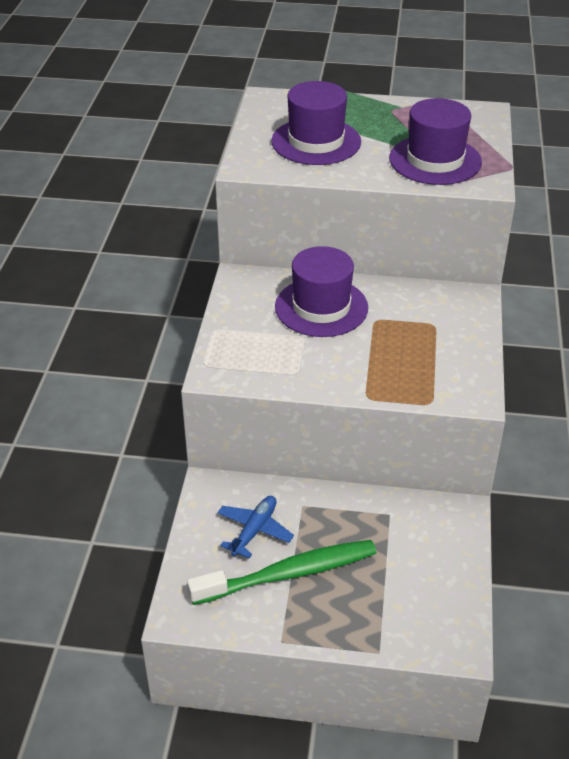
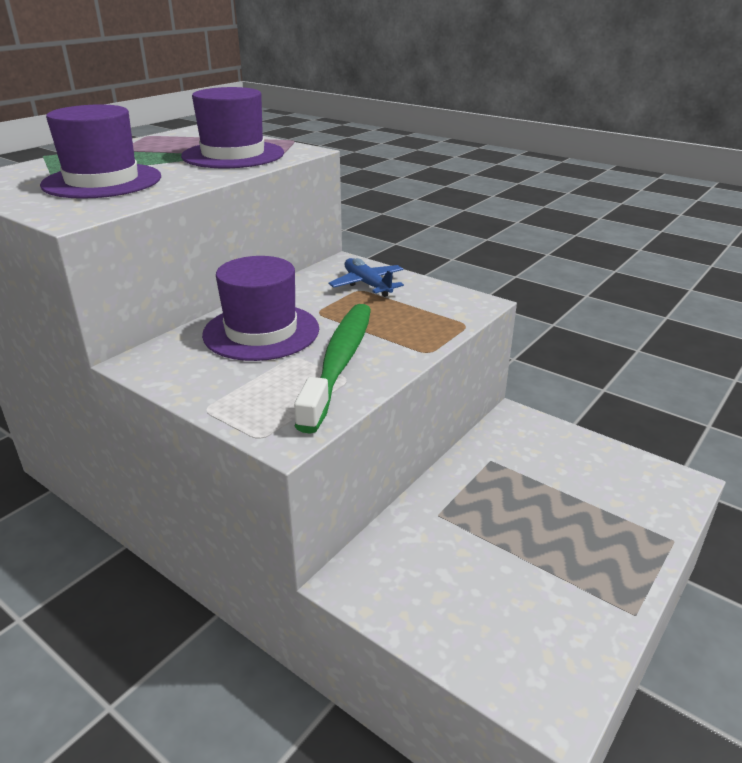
camera: 60 degrees left, 10 degrees down
(254, 530) = (450, 569): blue plane -> blue plane (367, 284)
(289, 574) = (534, 566): green toothbrush -> green toothbrush (339, 363)

